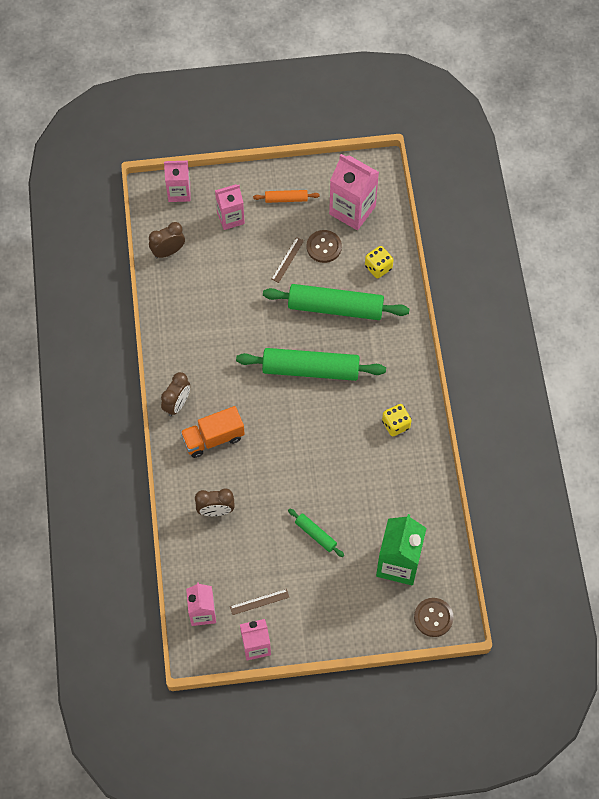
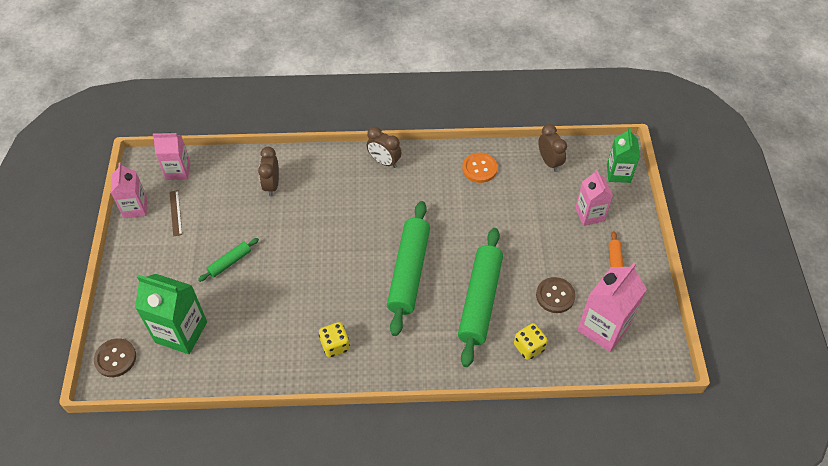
camera: 95 degrees right, 10 degrees down
(179, 192) = (618, 173): pink carton -> green carton
(181, 314) = (479, 168): none -> orange button
(213, 438) = (345, 187): orange truck -> none
(287, 260) = (539, 261): brown ruler -> none

